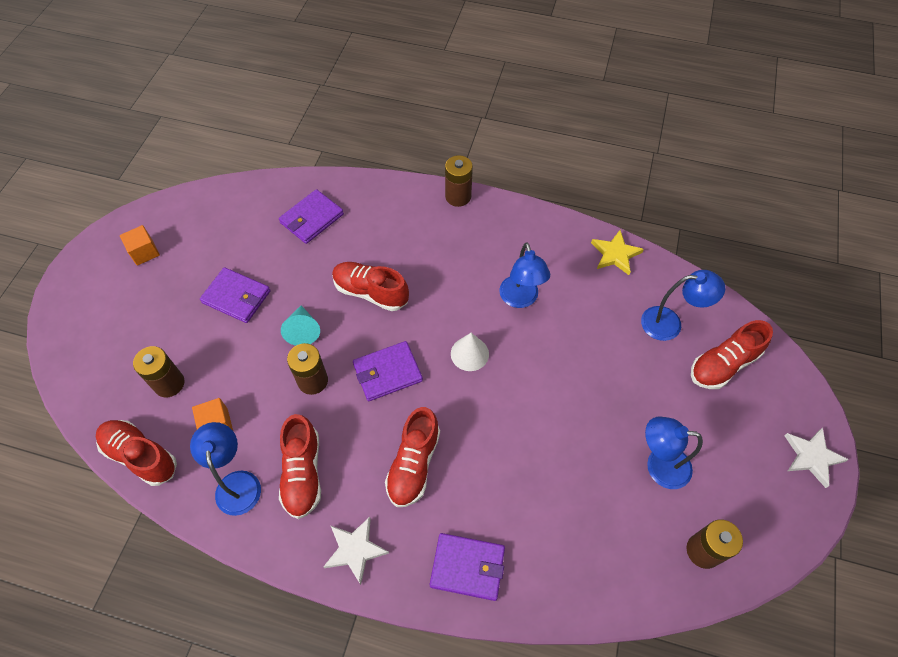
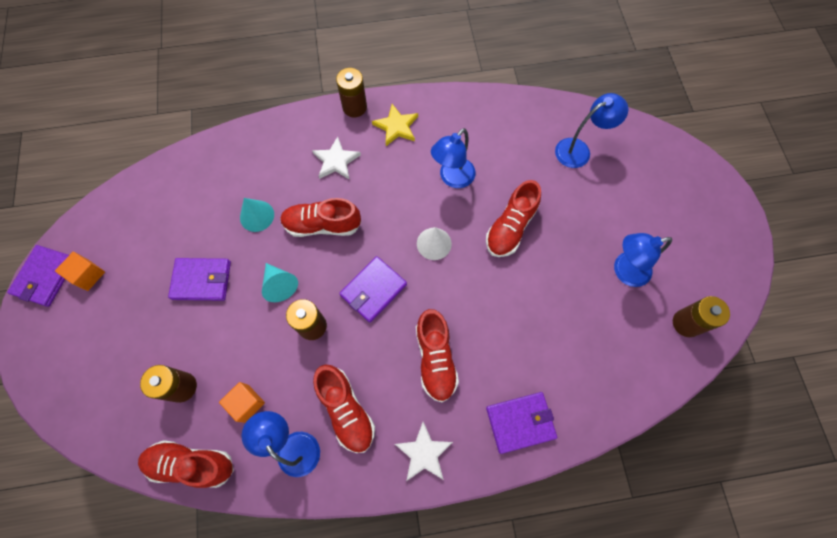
camera: 25 degrees left, 10 degrees up
(312, 219) = (233, 179): purple wallet -> purple wallet (45, 277)
(315, 260) = (257, 216): none -> turquoise cone
(520, 299) = (452, 178): blue lamp -> blue lamp turned 75 degrees clockwise
(615, 254) = (510, 108): yellow star -> yellow star (396, 127)
(723, 364) = (634, 167): red shoe -> red shoe (510, 227)
(812, 457) = (728, 213): white star -> white star (336, 161)

